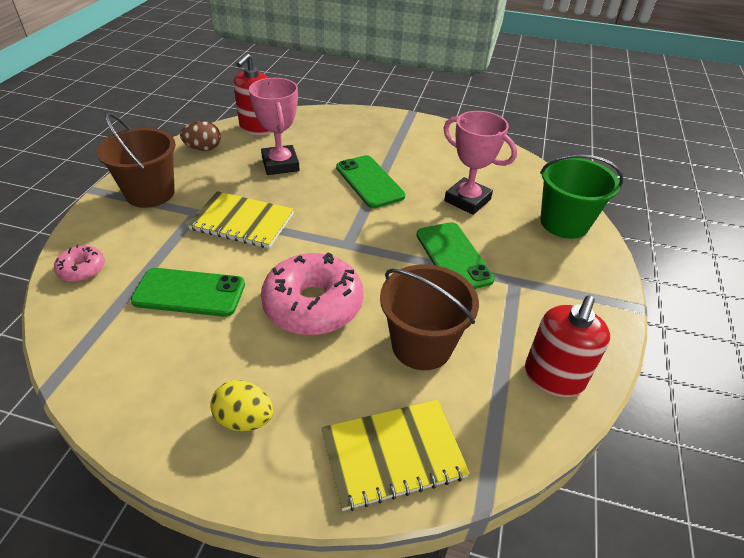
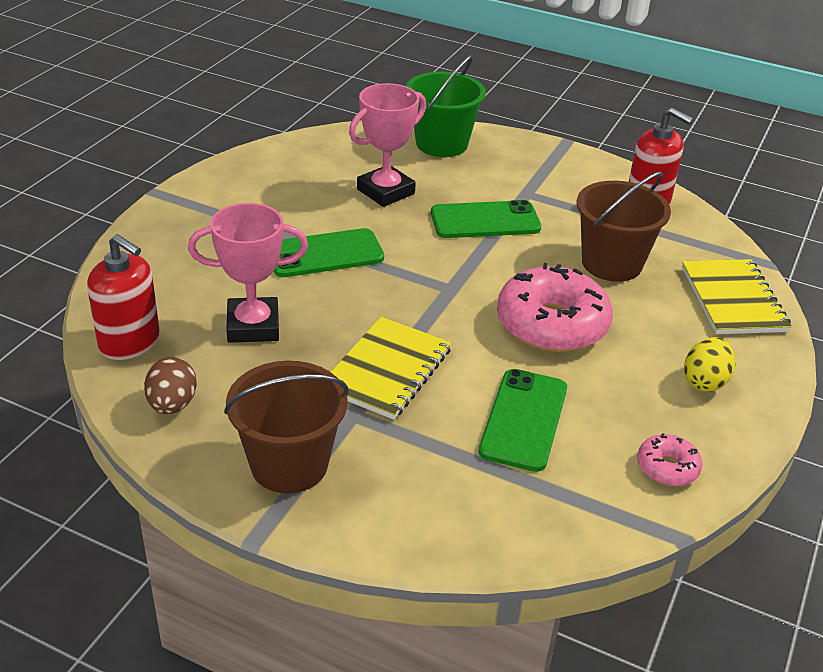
camera: 80 degrees left, 5 degrees down
(82, 269) = (465, 527): pink donut -> pink donut (667, 468)

